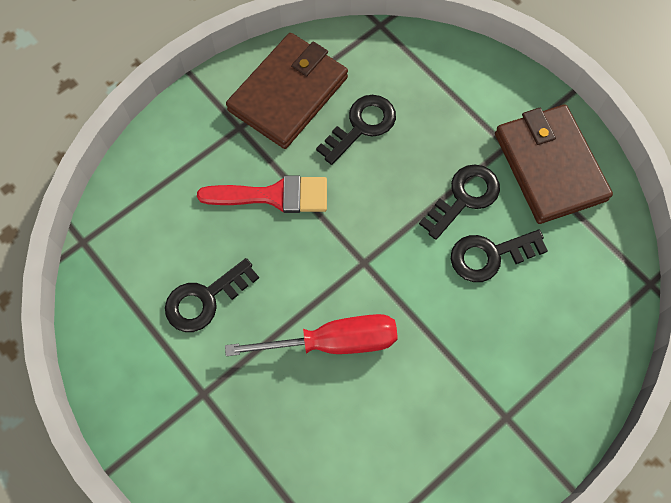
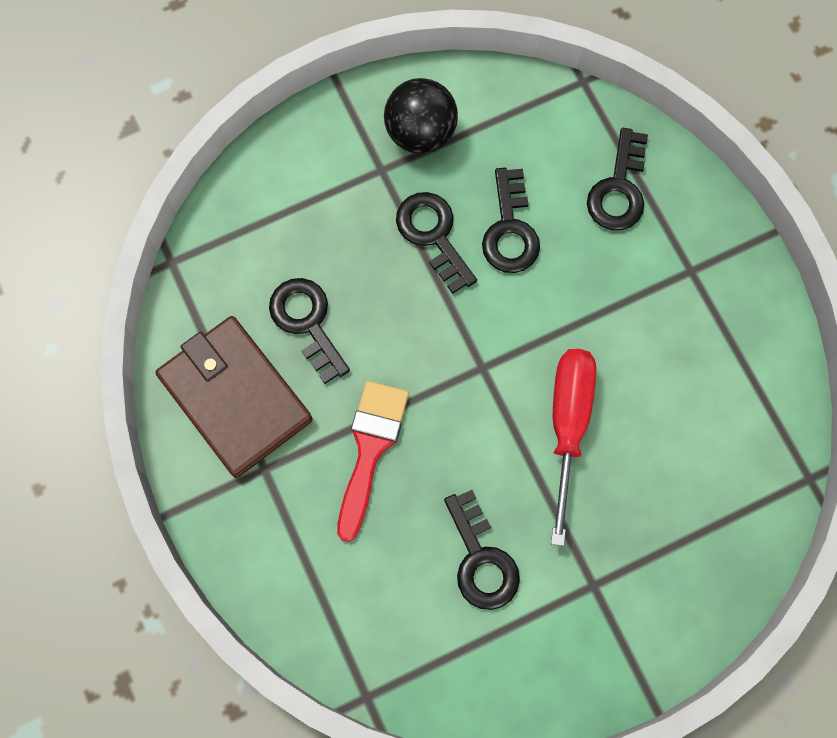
camera: 75 degrees left, 5 degrees up
(550, 166) = (420, 133): brown wallet -> black ball
(560, 337) = (619, 189): none -> black key

